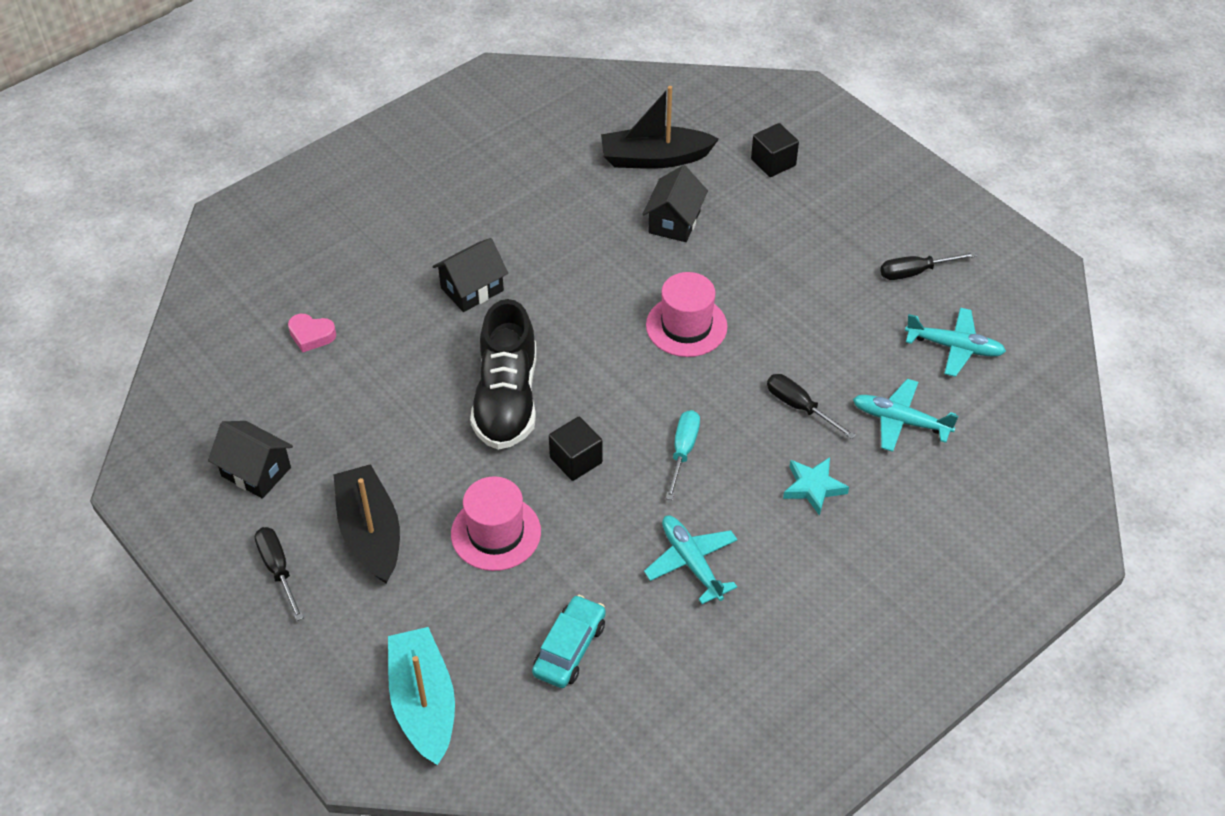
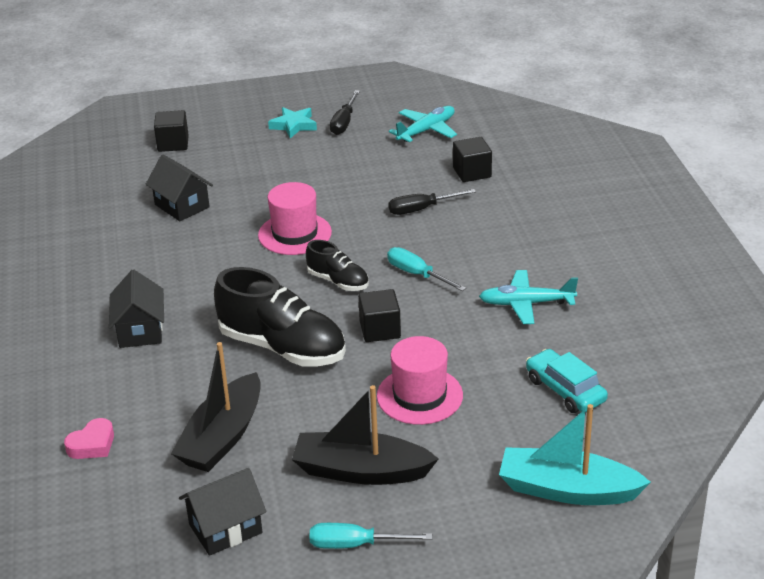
camera: 60 degrees left, 15 degrees down
(278, 569) = (355, 545): black screwdriver -> turquoise screwdriver
(631, 394) = (338, 281): none -> black shoe
(655, 158) = (103, 194): black boat -> black boat (223, 437)
(813, 487) = (500, 227): turquoise star -> turquoise star (294, 125)
(900, 421) = (472, 172): turquoise plane -> black cube

